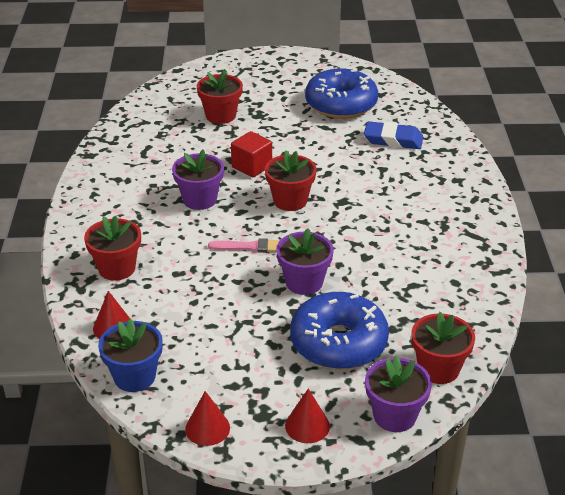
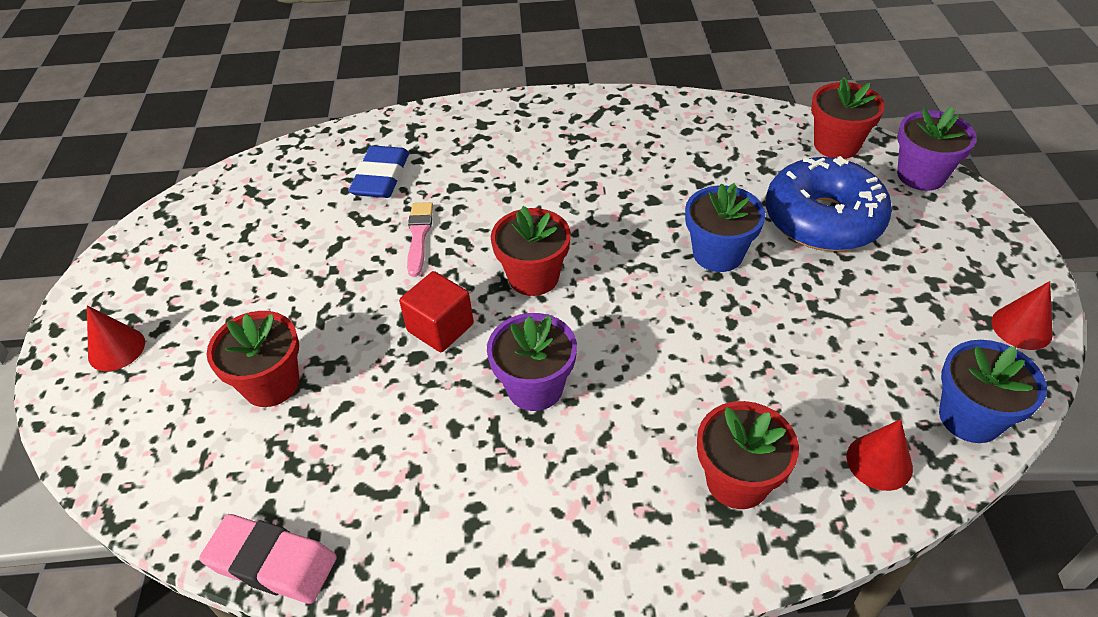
camera: 90 degrees left, 10 degrees up
(115, 125) = (272, 562): none -> pink eraser
(249, 247) = (651, 314): pink brush -> pink brush (419, 236)
(304, 282) = (718, 254): purple flower pot -> blue flower pot
(307, 426) = (970, 240): red cone -> red cone (116, 349)
(341, 104) = (271, 231): blue donut -> none

